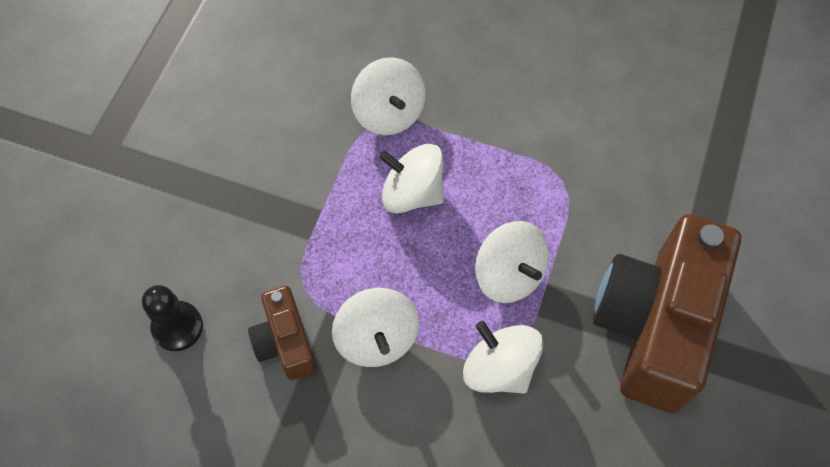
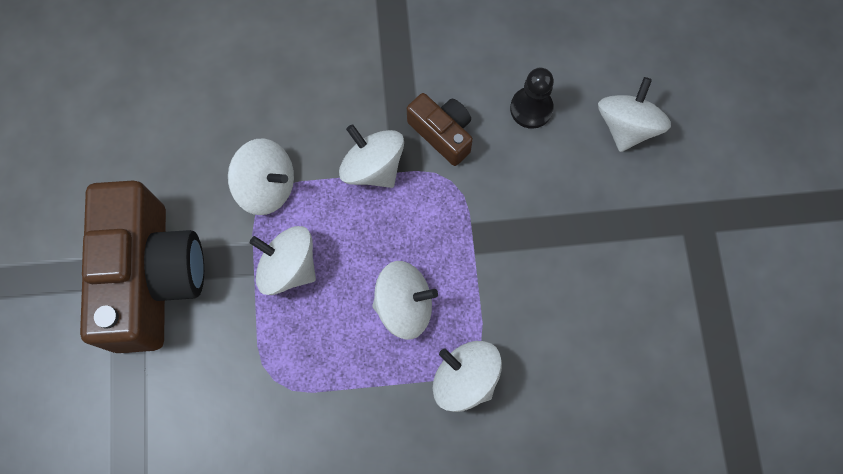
camera: 155 degrees right, 10 degrees up
(96, 264) = (626, 126): none -> white spinning top

